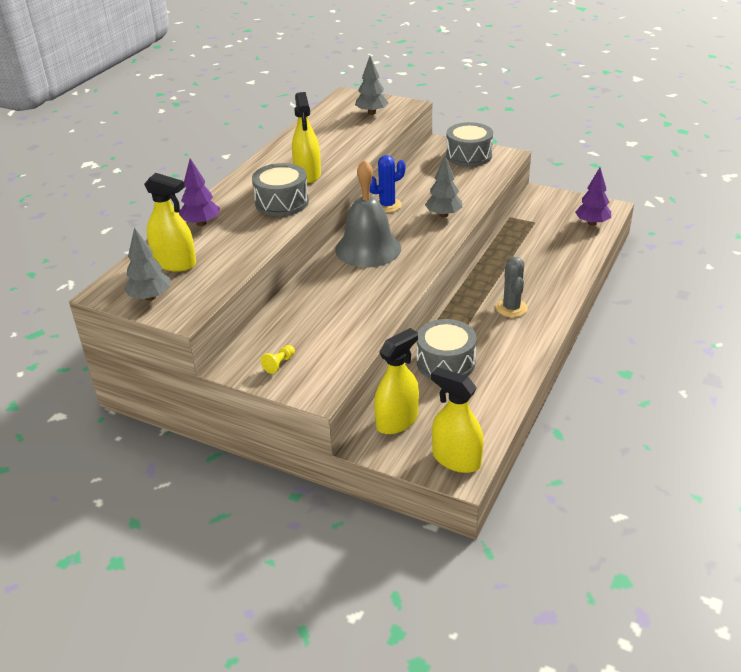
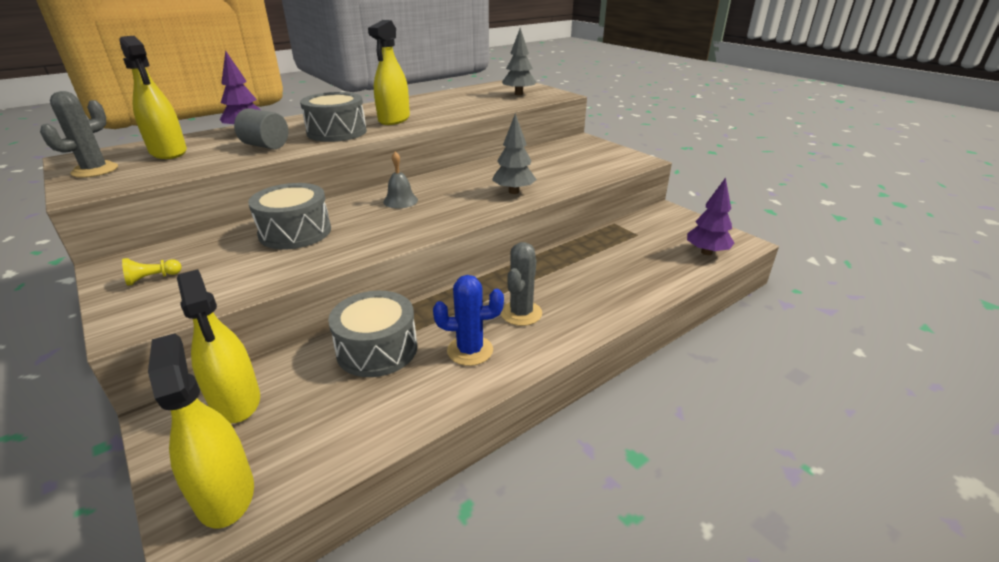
camera: 25 degrees right, 5 degrees down
(150, 297) = (95, 170): grey tree -> grey cactus
(247, 233) = (266, 146): none -> grey cylinder
(368, 249) = (400, 201): grey bell -> grey bell, size x0.45
(387, 205) = (469, 172): blue cactus -> blue cactus (470, 350)
(397, 421) = (236, 401): yellow spray bottle -> yellow spray bottle turned 75 degrees clockwise
(468, 155) = (599, 153): grey drum -> grey drum (295, 232)

